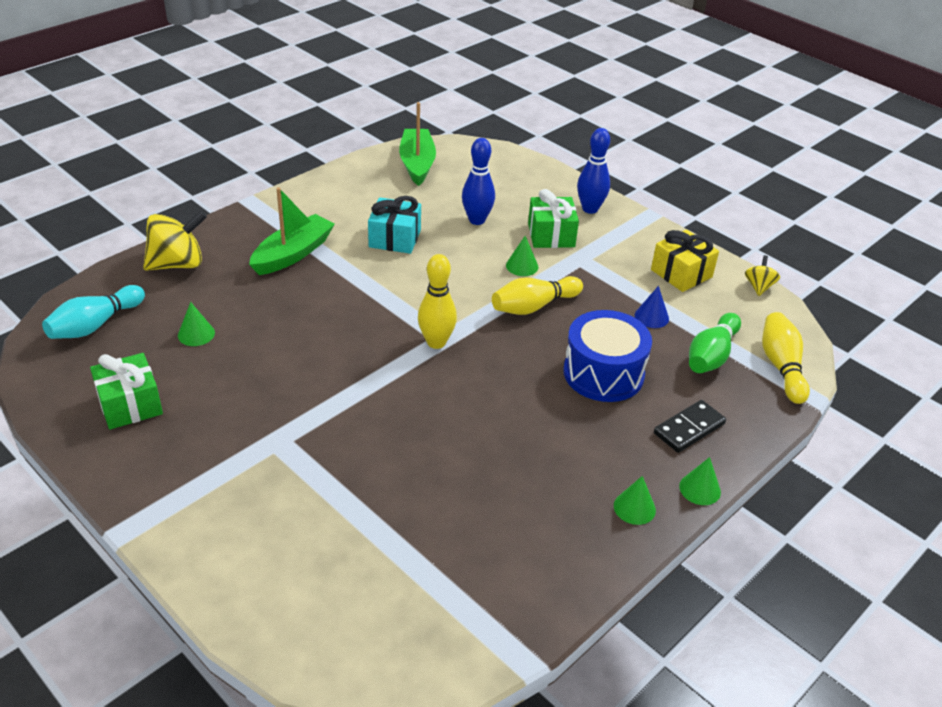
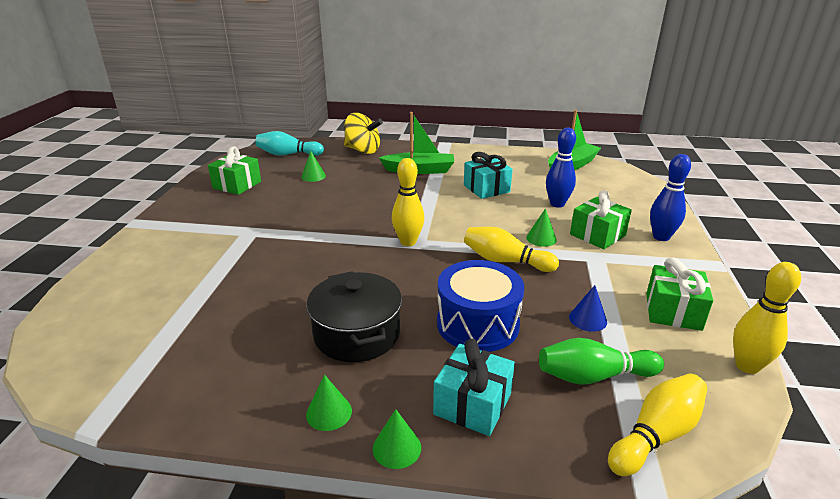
camera: 55 degrees right, 10 degrees down
(550, 447) = (357, 334): none -> black pot
(681, 273) = (673, 311): yellow gift -> green gift
(689, 428) = (472, 404): black domino -> turquoise gift
(759, 287) = (747, 366): yellow spinning top -> yellow bowling pin

